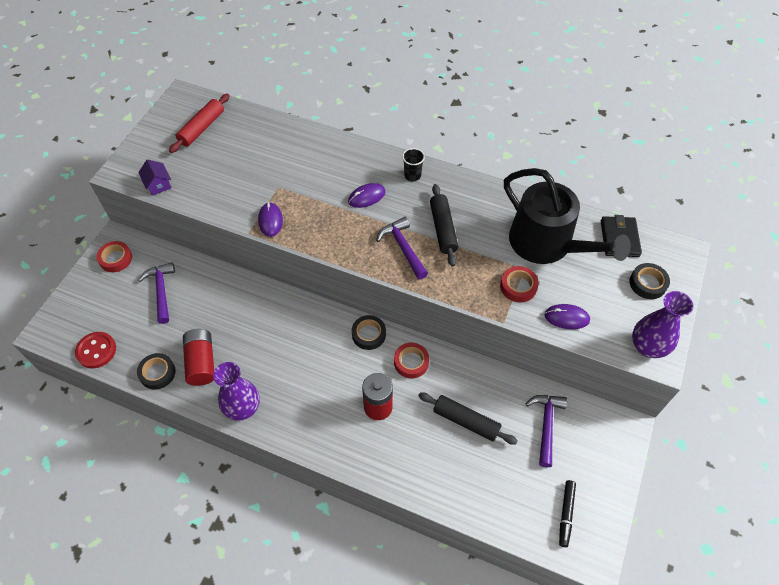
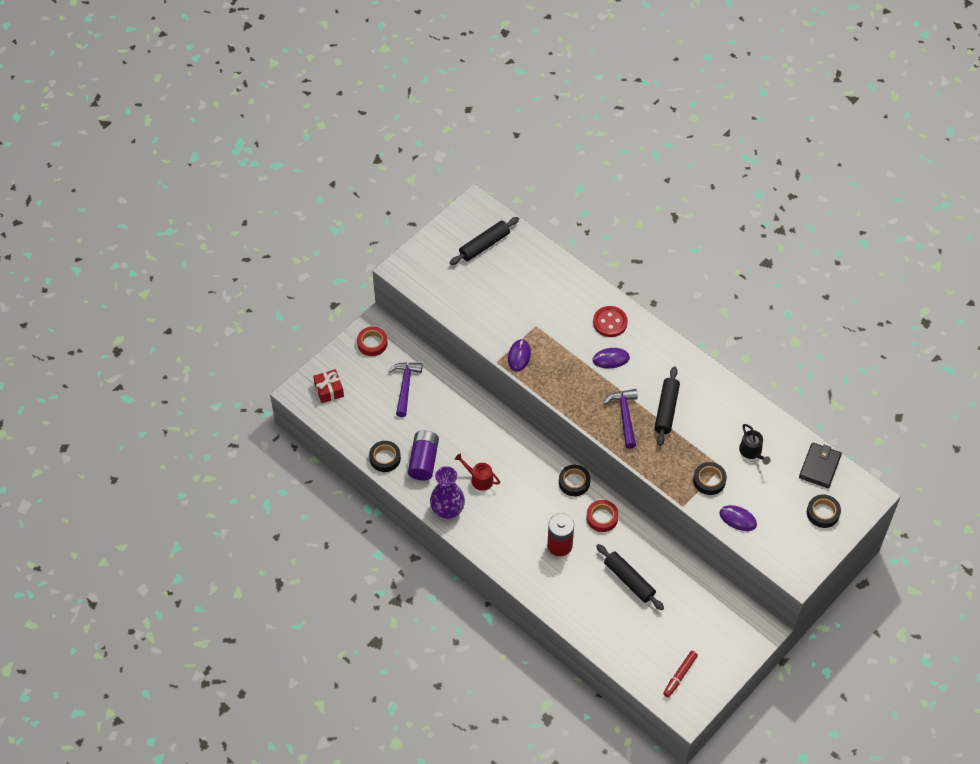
camera: 20 degrees right, 0 degrees up
(78, 319) = (329, 390): none -> red gift
(96, 351) = (338, 423): red button -> red button (610, 322)
(158, 184) = (431, 291): purple house -> none
(201, 362) = (423, 461): red battery -> purple battery
(202, 128) = (484, 245): red rolling pin -> black rolling pin
(268, 363) = (479, 479): none -> red watering can
(412, 175) = (660, 351): black cup -> none
(518, 286) = (709, 480): red tape -> black tape
(546, 425) = (695, 605): purple hammer -> none
(547, 244) = (752, 451): black watering can -> black watering can, size x0.40
(566, 514) = (679, 675): black marker -> red marker
(647, 347) = (793, 563): purple vase -> none

